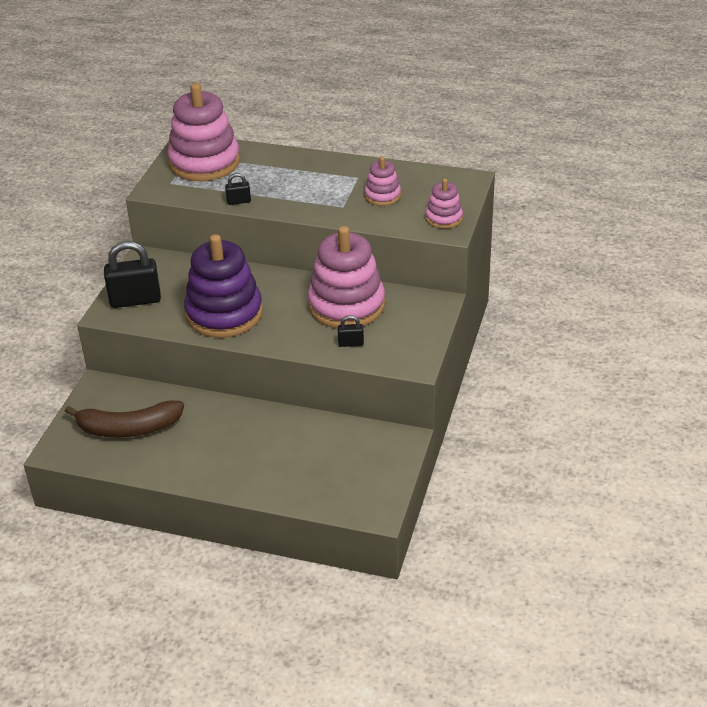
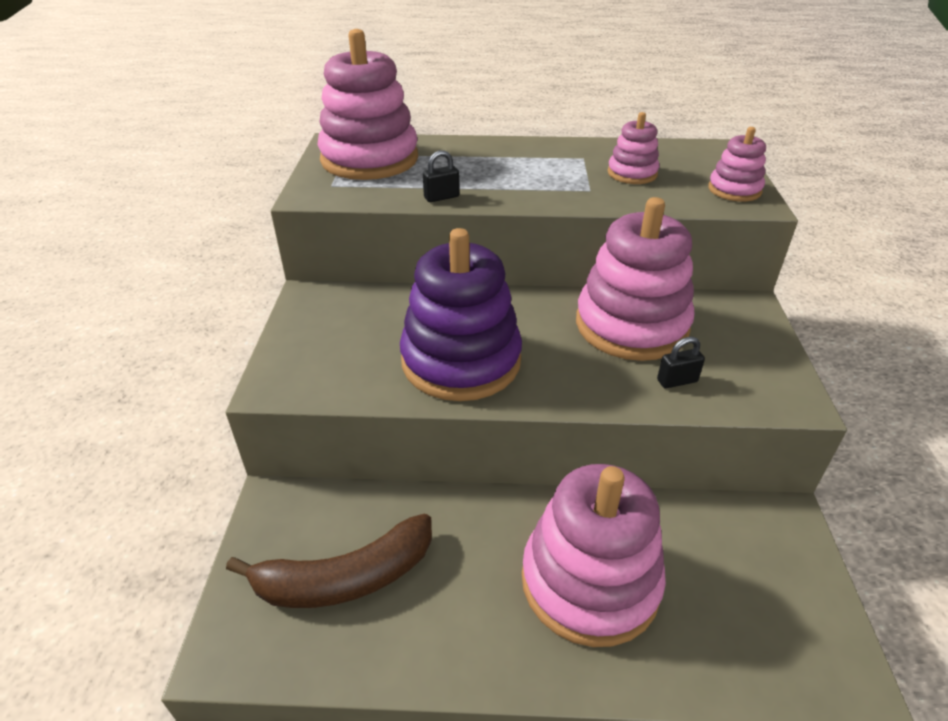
camera: 15 degrees left, 0 degrees up
(135, 300) = (313, 358): black padlock -> none
(264, 451) = (590, 581): none -> pink stacking toy

